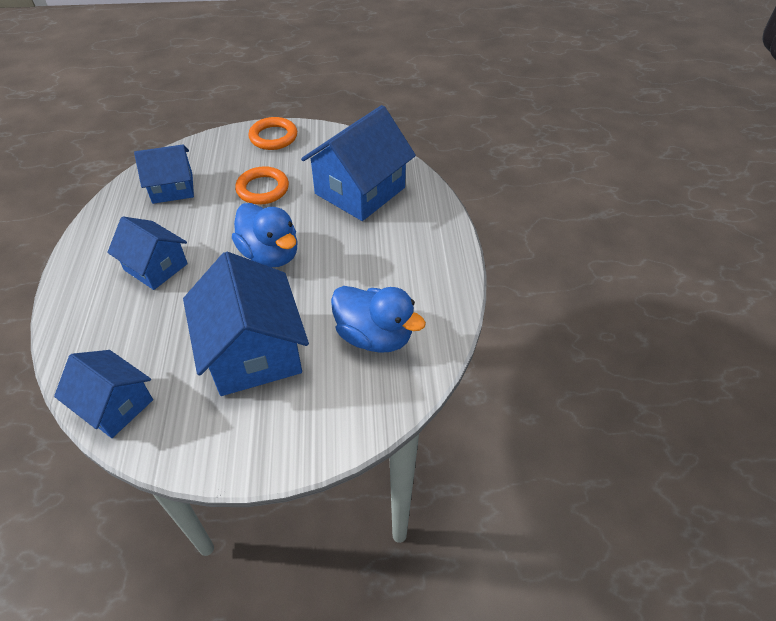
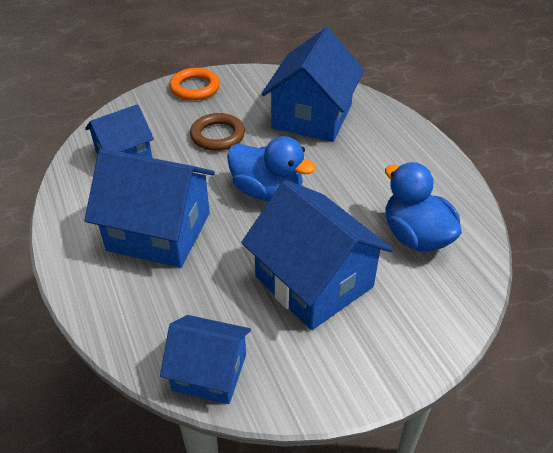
camera: 20 degrees left, 5 degrees down
(156, 267) = (159, 231): blue house -> blue house, size x1.63
(262, 189) = (217, 135): orange ring -> brown ring
(374, 336) = (415, 236): blue duck -> blue duck turned 135 degrees counterclockwise

